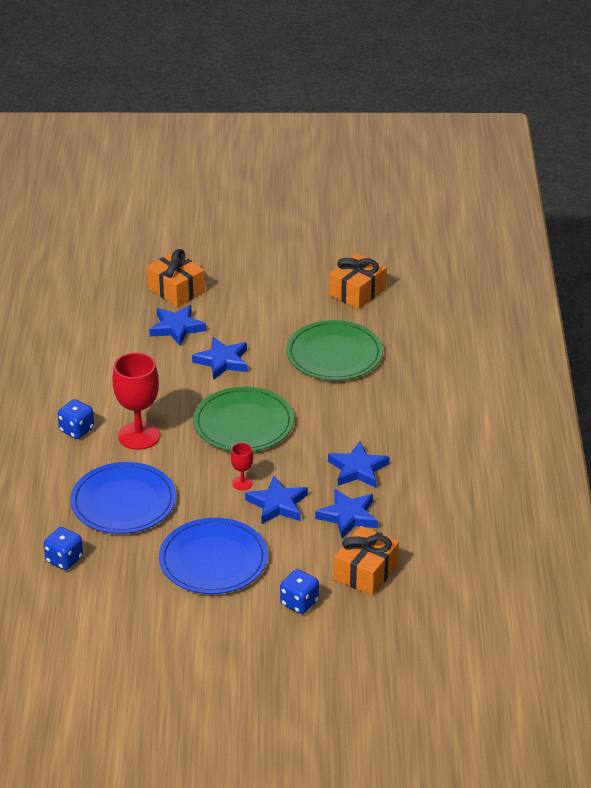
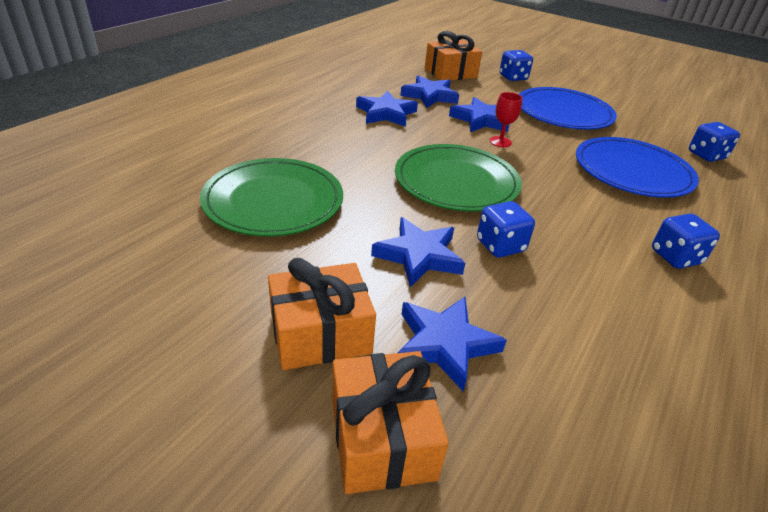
camera: 150 degrees left, 0 degrees up
(139, 436) = (590, 218): red goblet -> none
(183, 388) = (500, 246): none -> blue dice
(357, 292) = (116, 262): orange gift -> orange gift (320, 333)

